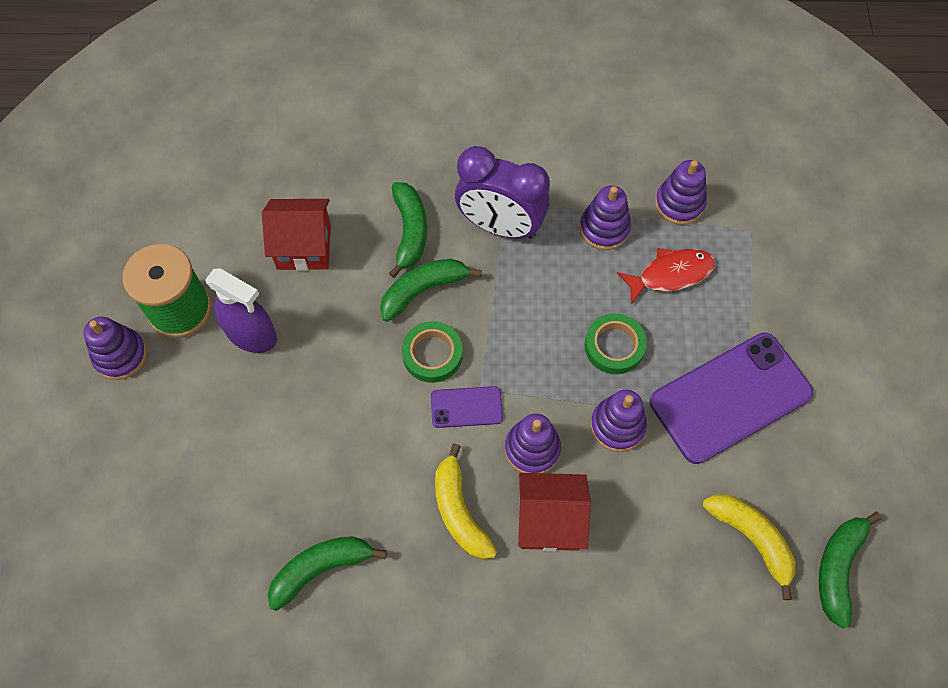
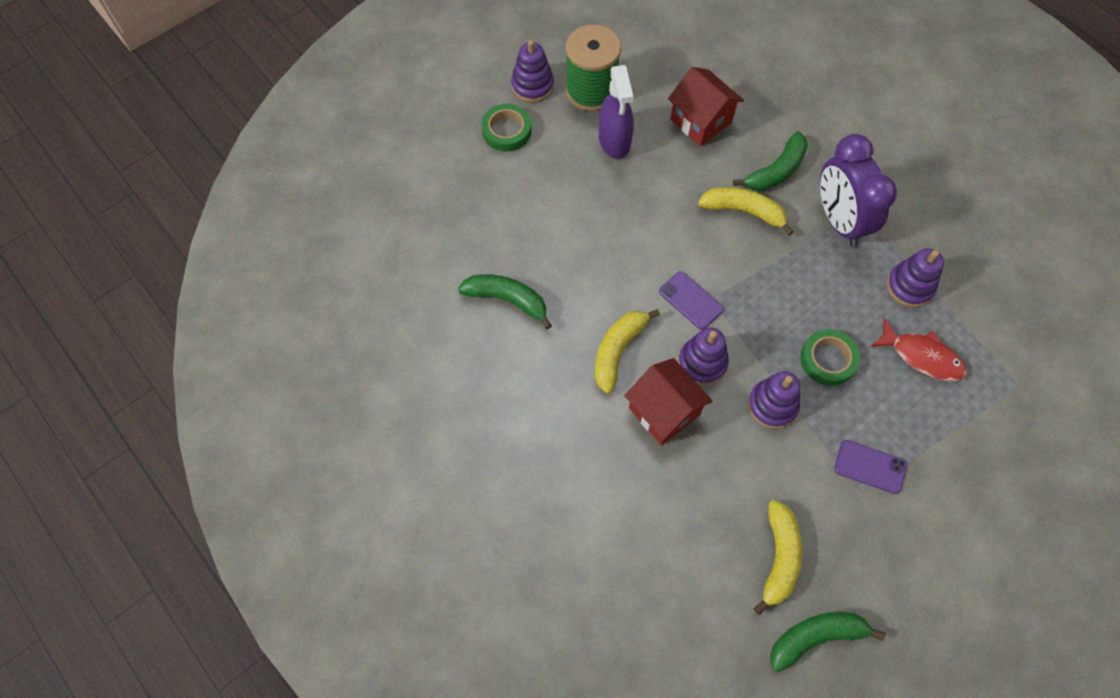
camera: 50 degrees right, 0 degrees up
(423, 290) = (744, 211): green banana -> yellow banana
(432, 354) = (706, 252): green tape -> green tape (506, 131)
(679, 203) = (984, 321): purple stacking toy -> none
(730, 397) = (870, 467): purple phone -> purple phone, size x0.47

